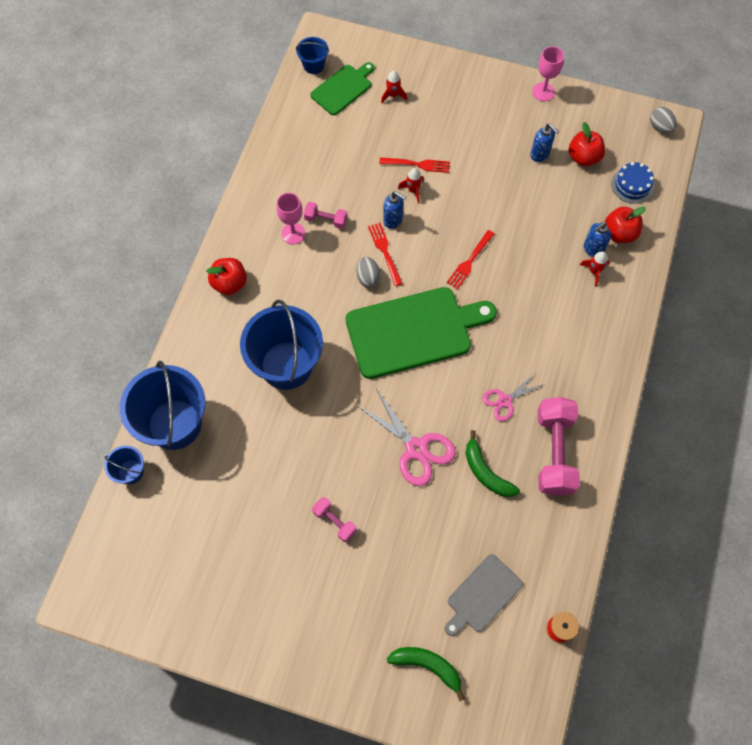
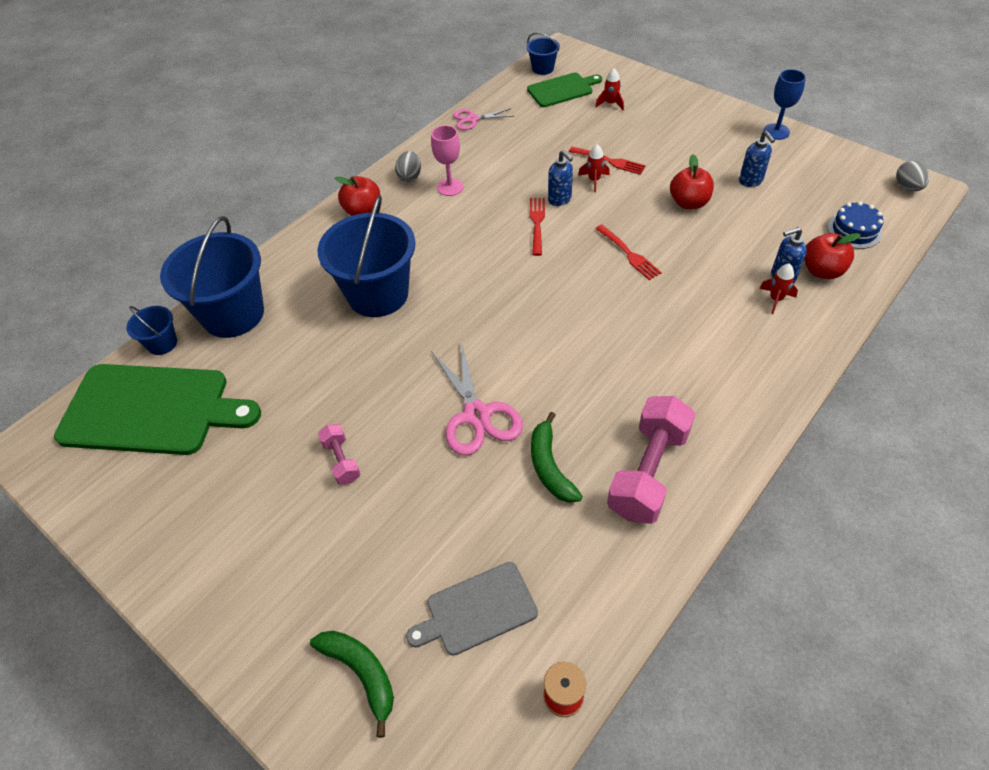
camera: 25 degrees right, 15 degrees down
(326, 220) = (489, 184): pink dumbbell -> none
(368, 278) = (507, 241): grey egg -> grey egg (410, 176)
(413, 331) = (532, 300): green cutting board -> green cutting board (151, 409)
(470, 261) = (628, 253): red fork -> red fork turned 90 degrees counterclockwise
(505, 400) = (609, 397): pink scissors -> pink scissors (473, 119)
(543, 92) = (776, 131): pink goblet -> blue goblet
(583, 157) = (802, 194): red apple -> red apple (689, 203)

